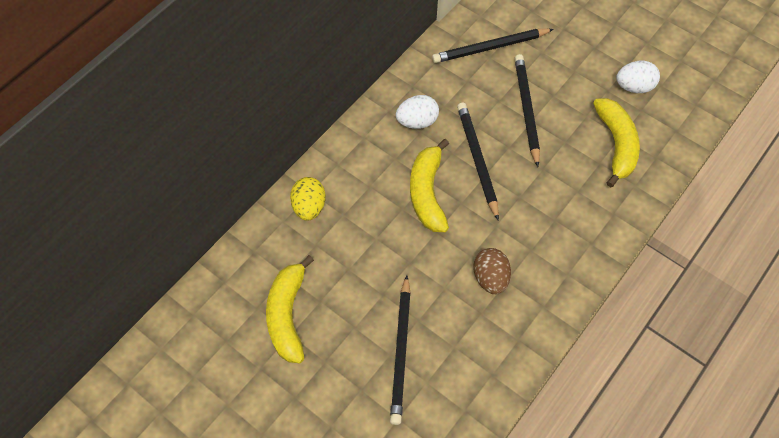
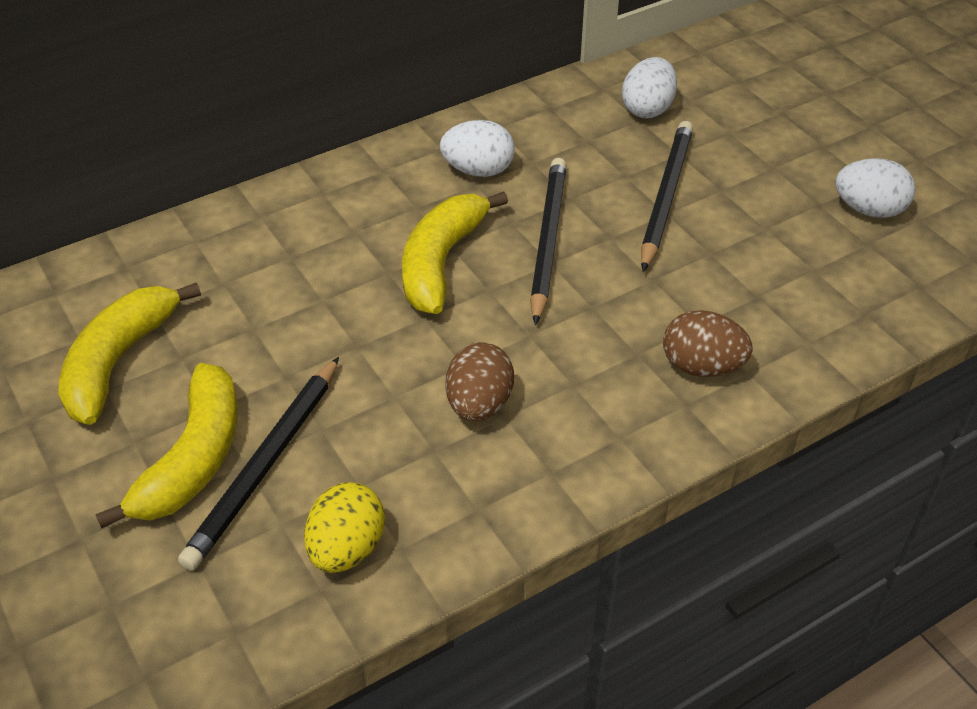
camera: 20 degrees right, 15 degrees down
(309, 207) = (245, 233): yellow egg -> yellow egg (346, 548)
(490, 47) = (647, 109): black pencil -> white egg
(589, 218) = (701, 366): none -> brown egg
(616, 144) = (800, 278): yellow banana -> yellow banana (193, 459)

